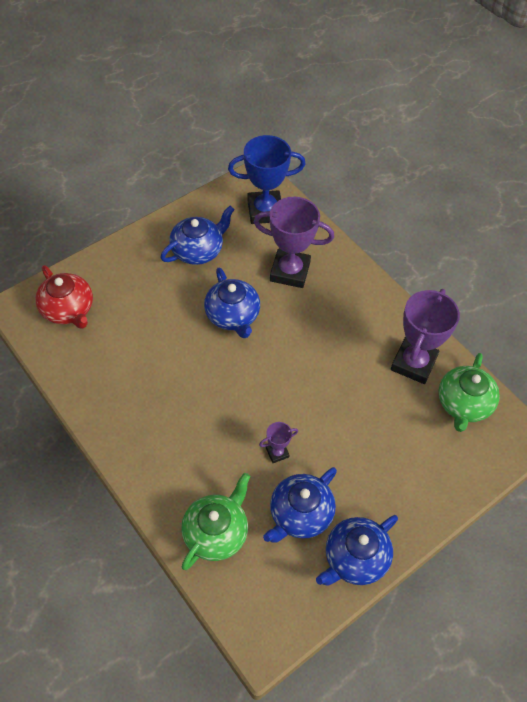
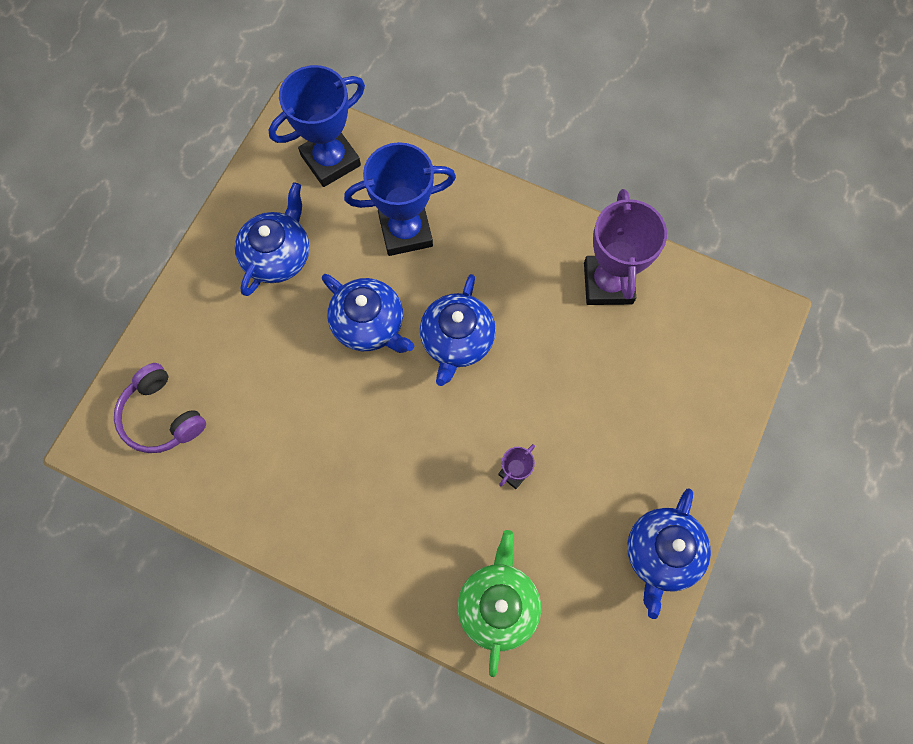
camera: 25 degrees left, 15 degrees up
(68, 310) = (162, 416): red teapot -> purple headphones
(290, 272) = (405, 231): purple trophy -> blue trophy
(300, 514) = (577, 534): blue teapot -> blue teapot (456, 340)
(463, 404) = (686, 307): green teapot -> none

